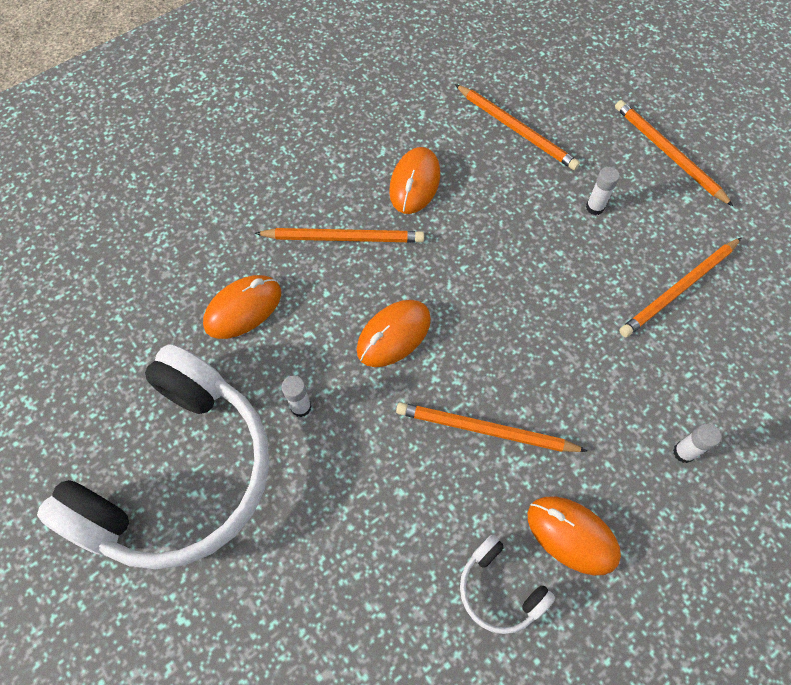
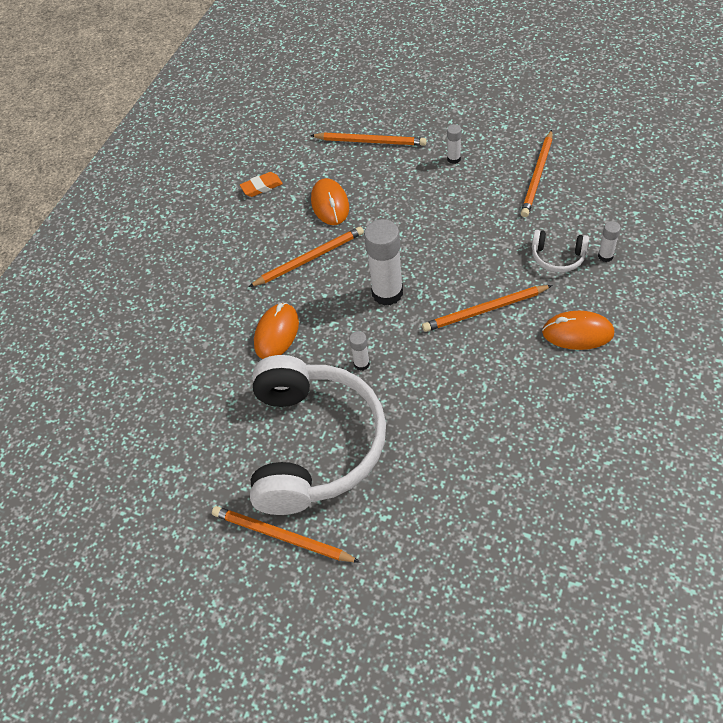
camera: 25 degrees left, 10 degrees down
(359, 118) = (261, 187): none -> orange eraser
(393, 335) = (387, 293): orange mouse -> white glue stick
(499, 589) = (559, 384): white headphones -> white headphones (558, 257)
(668, 153) = (474, 108): orange pencil -> orange pencil (281, 536)

